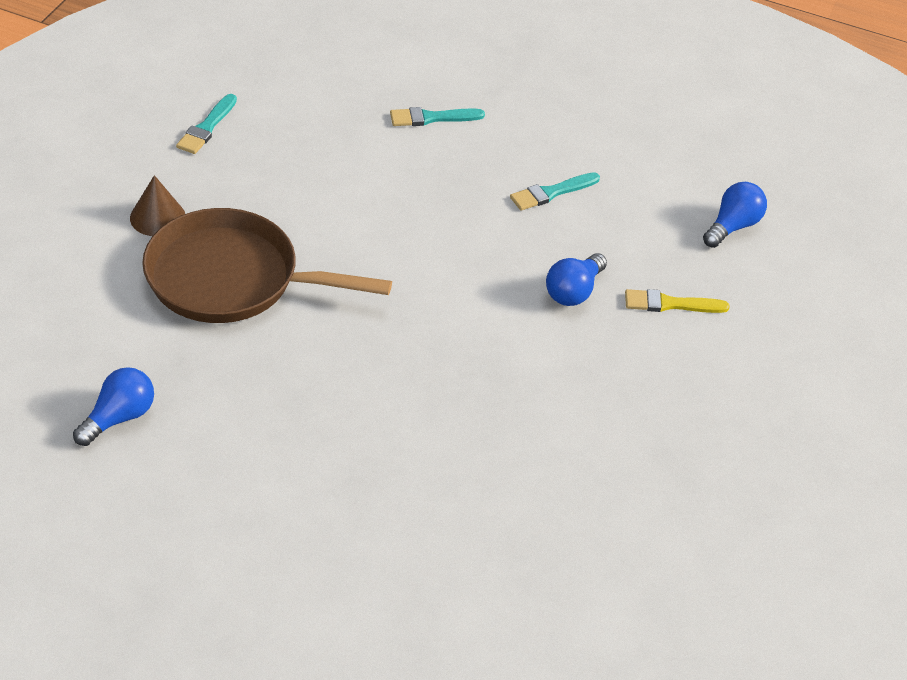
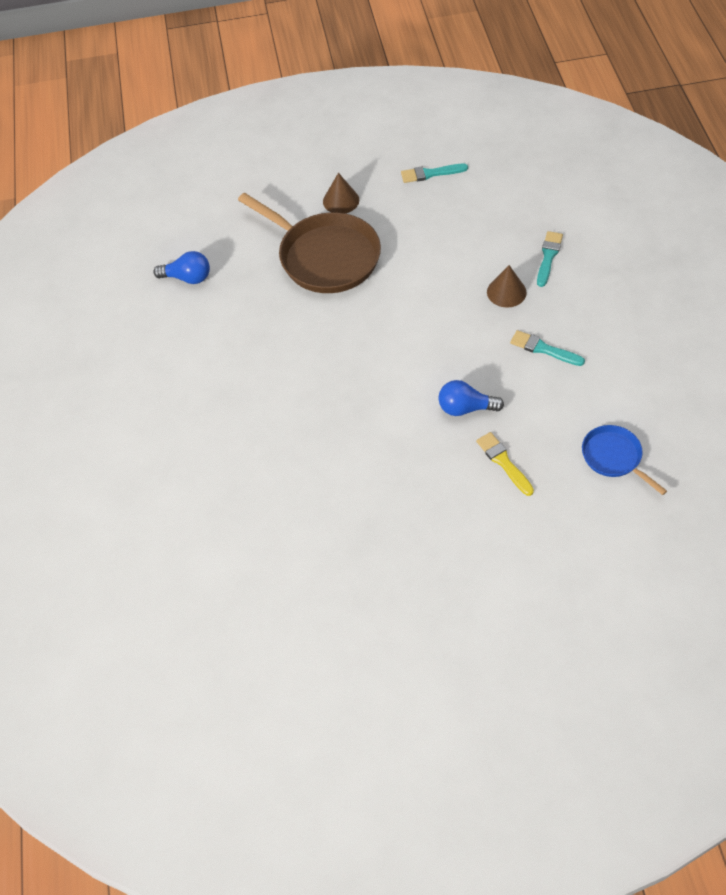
camera: 65 degrees right, 10 degrees up
(231, 278) = (324, 257): brown pan -> brown pan turned 150 degrees clockwise
(432, 118) = (548, 257): turquoise brush -> turquoise brush turned 60 degrees clockwise
(447, 173) = (506, 292): none -> brown cone
(732, 226) = (614, 457): blue light bulb -> blue pan

